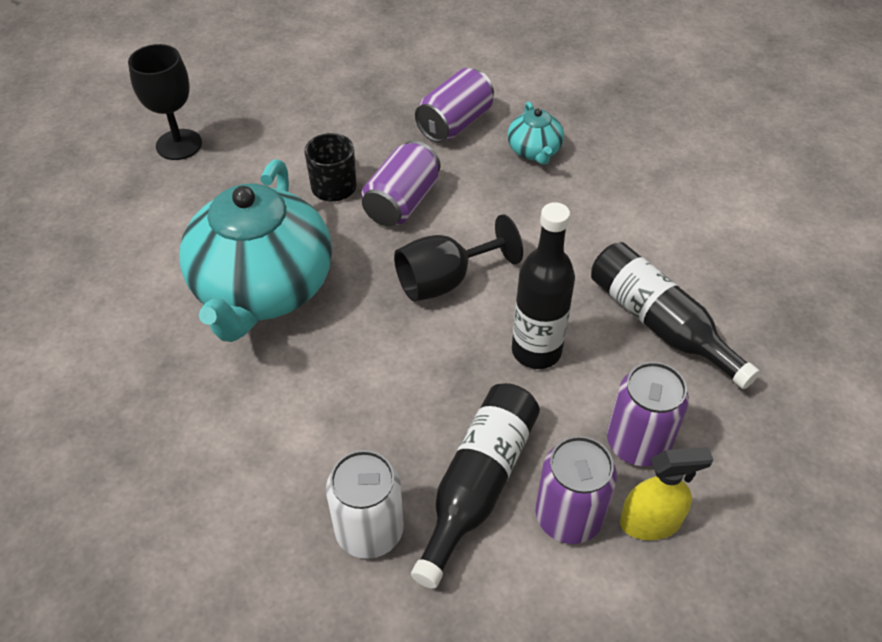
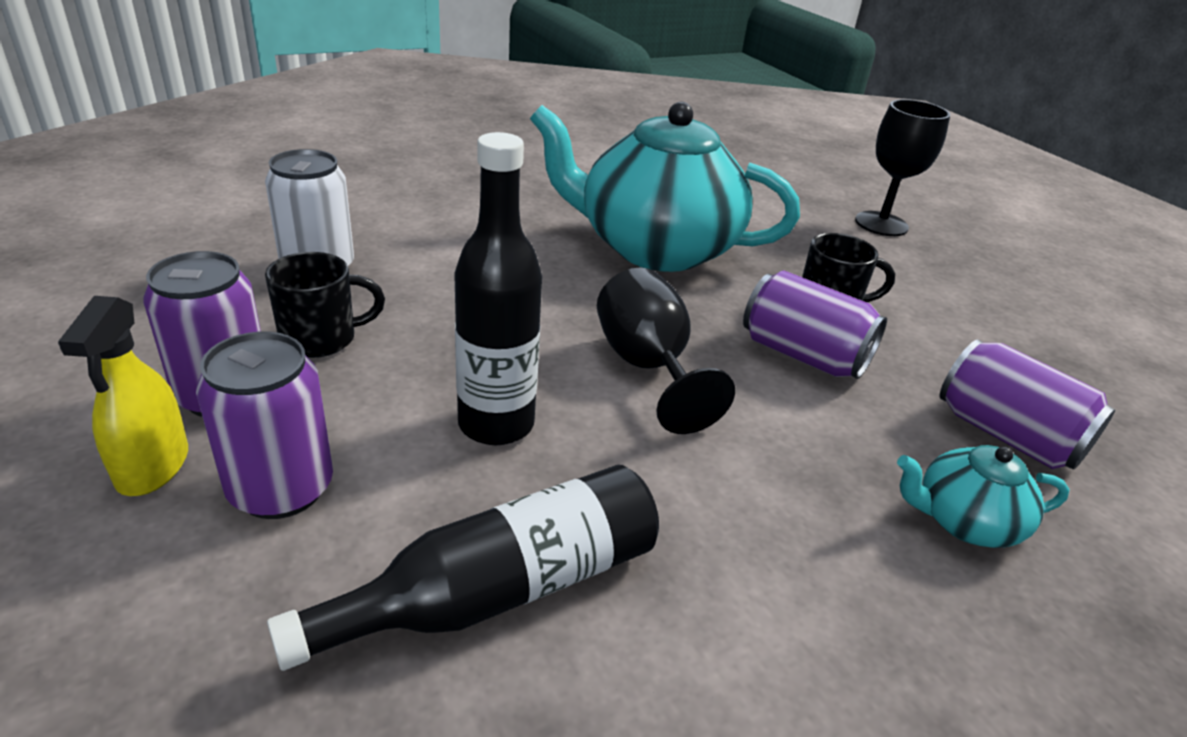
camera: 95 degrees right, 15 degrees down
(478, 484) = (321, 339): black bottle -> black mug

